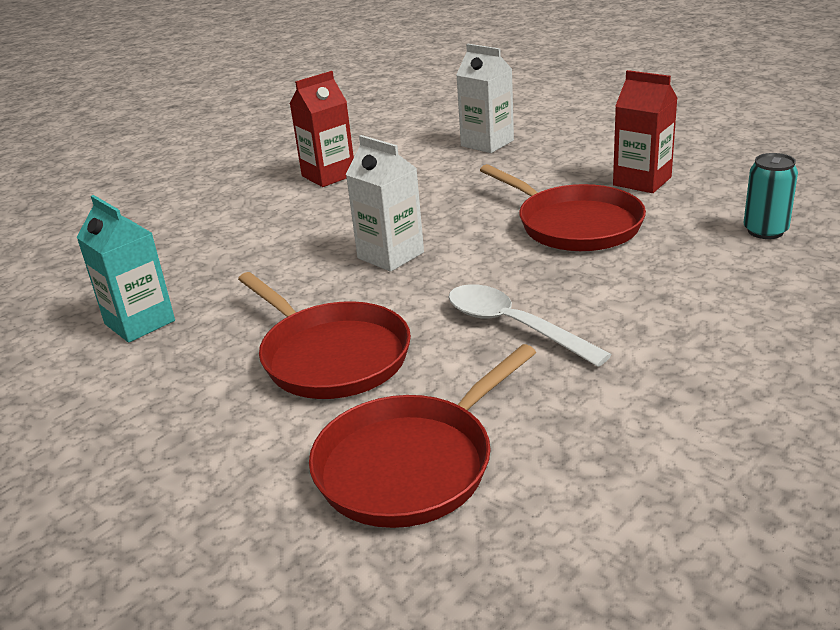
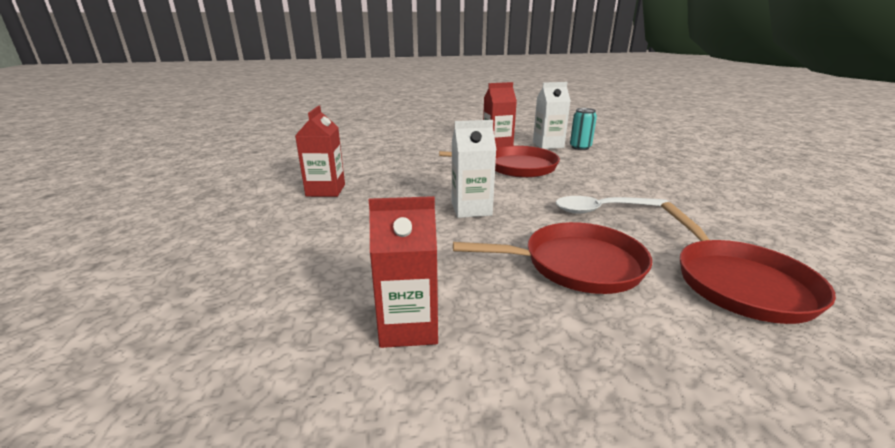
camera: 55 degrees left, 5 degrees down
(140, 322) = (408, 327): turquoise carton -> red carton
(487, 143) = (387, 151): white carton -> white carton (548, 145)

